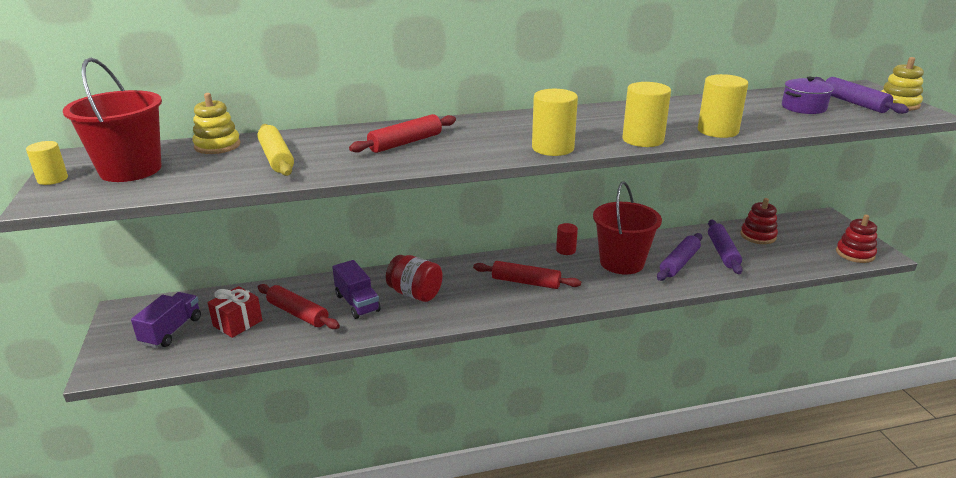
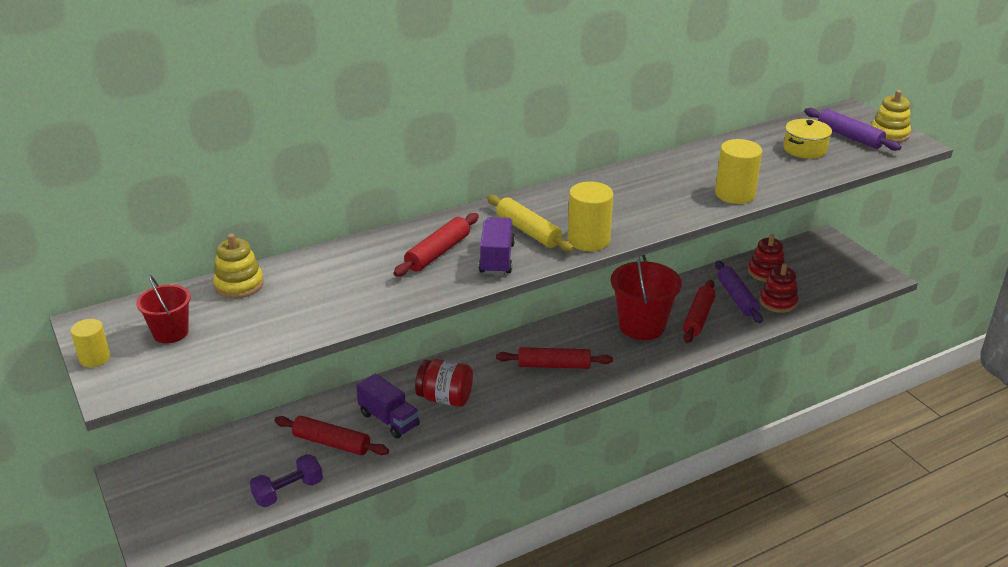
camera: 15 degrees left, 5 degrees up
(130, 170) = (170, 332): red bucket -> red bucket, size x0.56
(171, 331) = (203, 487): purple truck -> purple truck (497, 259)
(238, 323) = (272, 466): red gift -> none
(238, 346) = (288, 491): none -> purple dumbbell
(276, 158) = (316, 293): yellow rolling pin -> yellow rolling pin (528, 231)
(566, 250) = (580, 319): red cylinder -> none
(643, 140) = (669, 216): yellow cylinder -> none
(679, 263) = (698, 317): purple rolling pin -> red rolling pin
(803, 107) = (805, 149): purple pot -> yellow pot
(855, 254) = (860, 280): red stacking toy -> red stacking toy (778, 302)

